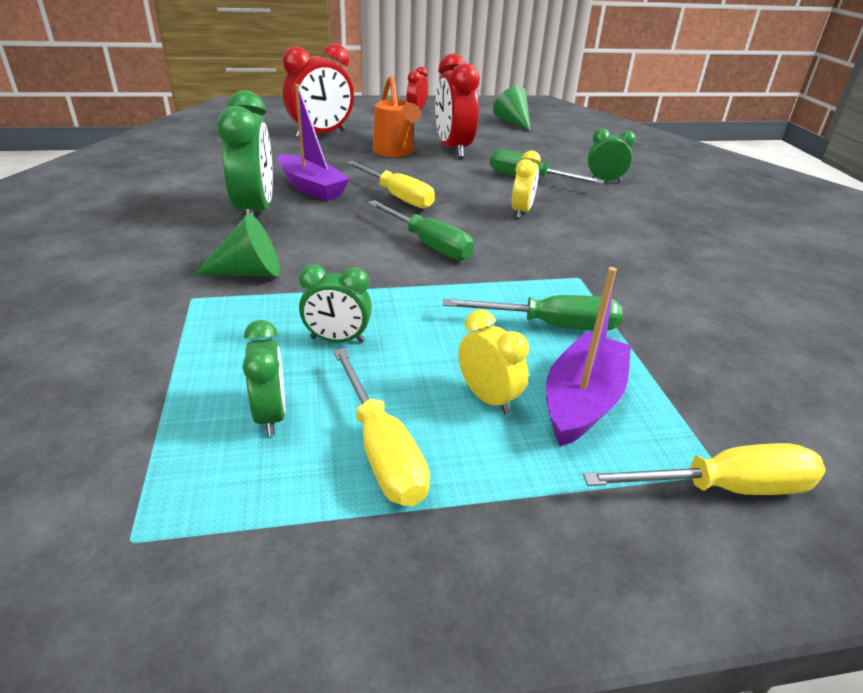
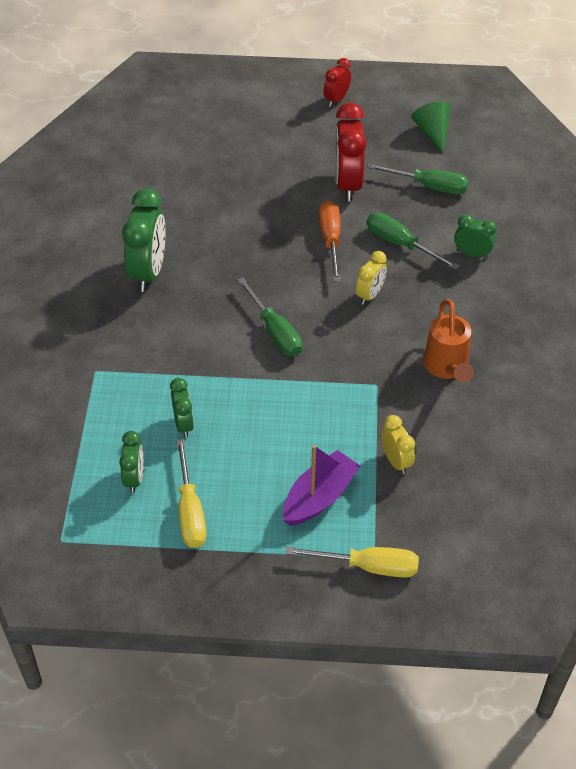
camera: 15 degrees right, 15 degrees up
(249, 272) = (136, 348): green cone -> none
(311, 188) = (199, 241): purple boat -> none
(321, 134) = (225, 145): red clock -> none
(337, 340) = (183, 424): green clock -> green clock turned 120 degrees counterclockwise
(395, 152) = (289, 186): orange watering can -> orange watering can (447, 368)
(397, 197) = (269, 262): yellow screwdriver -> none
(456, 180) = (330, 240): none -> orange screwdriver
(488, 398) = (262, 486): yellow clock -> yellow clock (396, 461)
(551, 325) = (330, 431): green screwdriver -> green screwdriver (428, 186)

